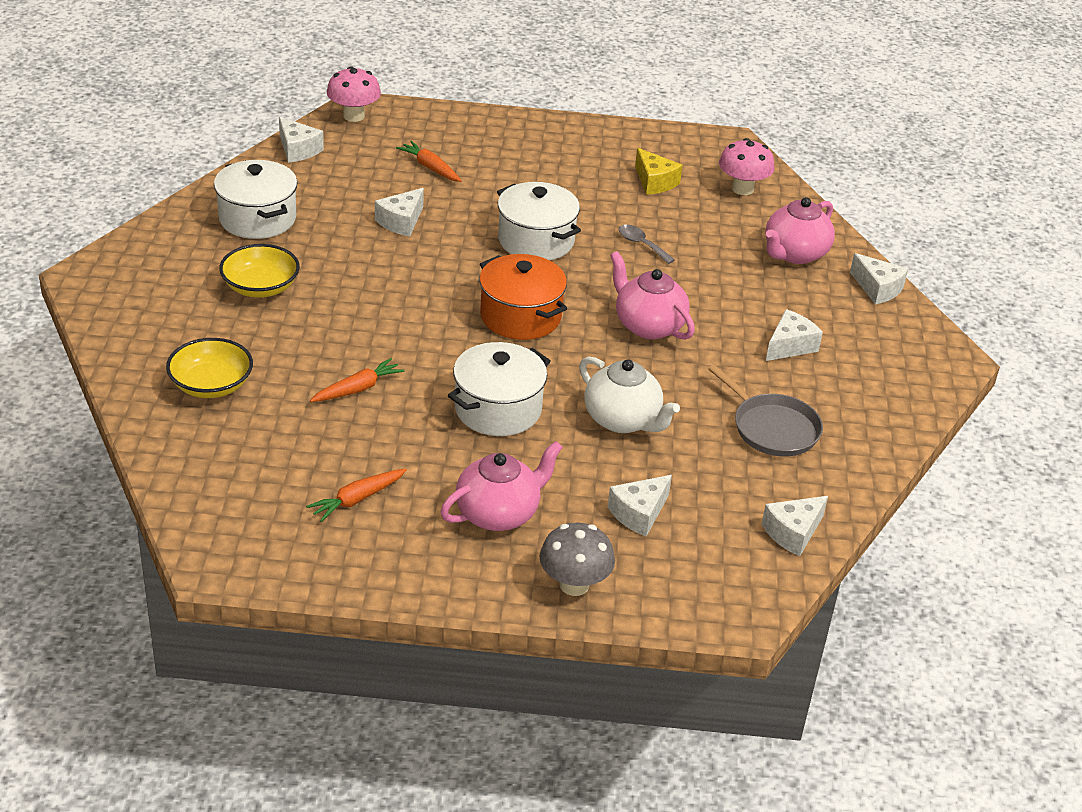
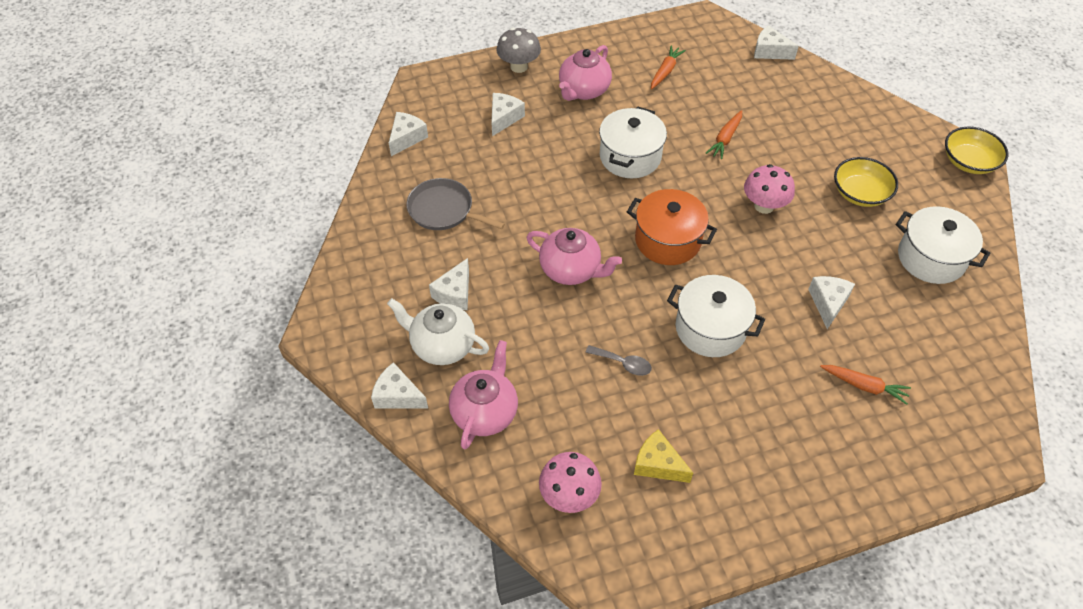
camera: 160 degrees right, 15 degrees up
(211, 385) = (810, 109): yellow bowl -> yellow bowl (969, 162)
(298, 150) = (988, 357): white cheese -> white cheese (769, 51)
(354, 116) = (995, 434): pink mushroom -> pink mushroom (764, 206)
(623, 420) = (546, 178): white teapot -> white teapot (442, 345)

